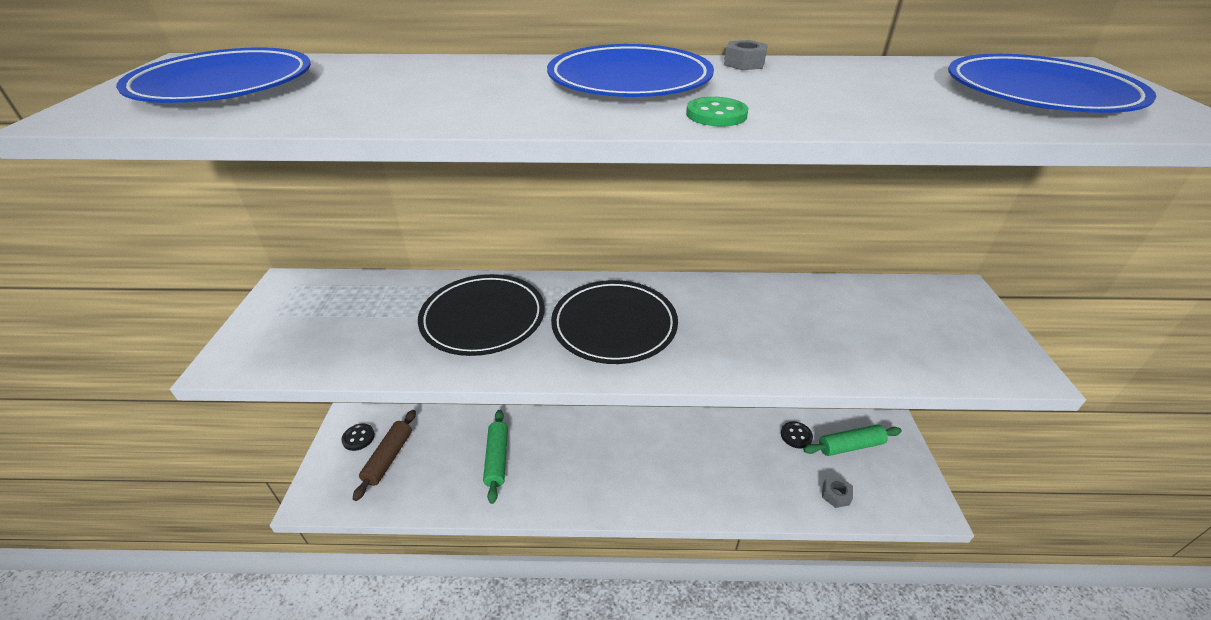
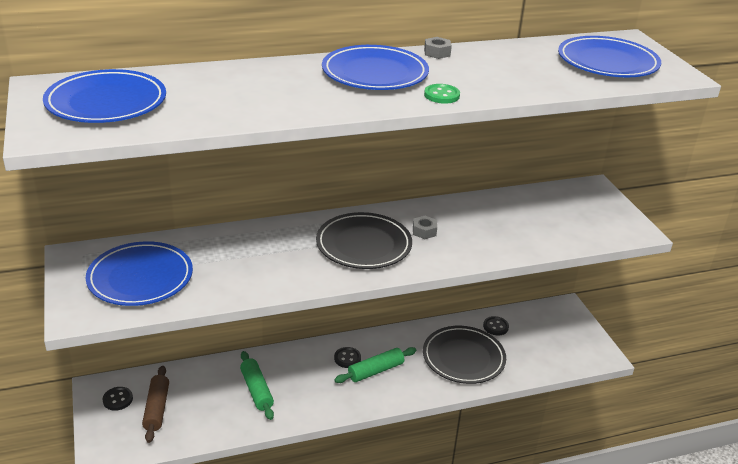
camera: 20 degrees left, 5 degrees down
(331, 324) = (140, 278): none -> blue plate
(483, 318) = (261, 255): black plate -> black plate (463, 358)
(609, 440) = (347, 358): none -> black button
(835, 495) = (535, 361): grey nut -> grey nut (424, 231)
(850, 445) = (537, 326): green rolling pin -> green rolling pin (375, 371)

